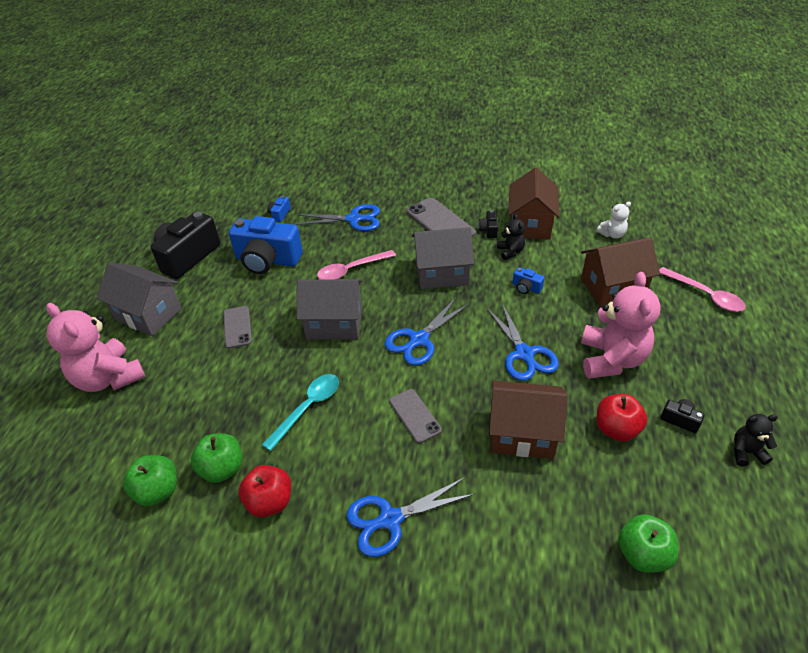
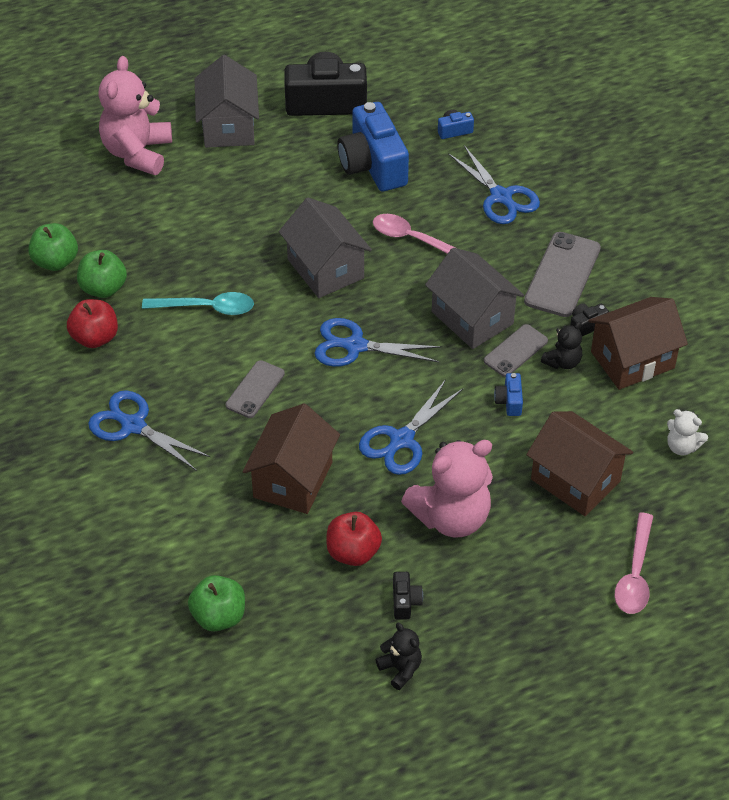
camera: 55 degrees right, 5 degrees up
(237, 327) = (263, 200): grey phone -> grey phone (515, 351)
(522, 434) = (293, 480): brown house -> brown house turned 45 degrees clockwise

